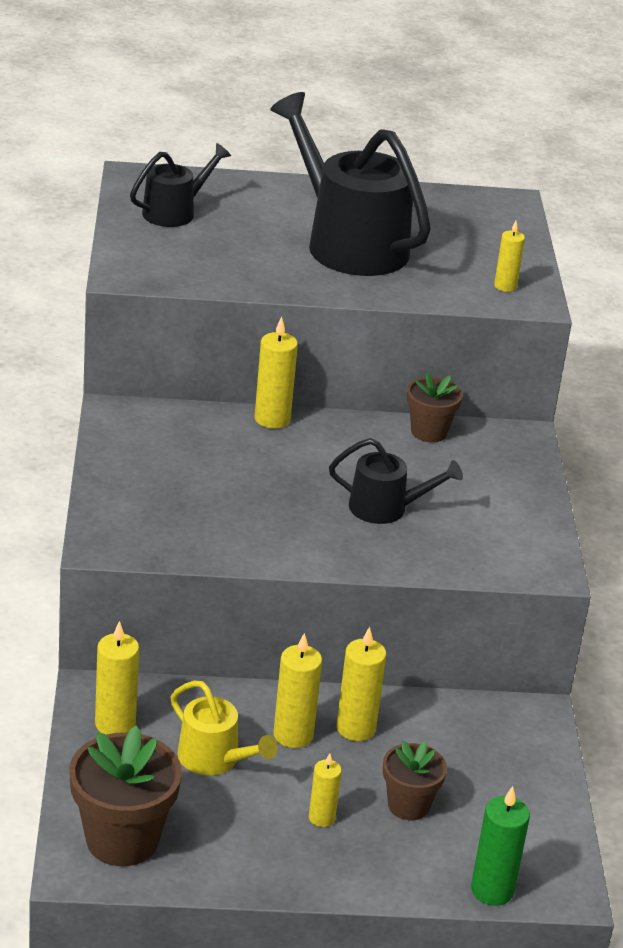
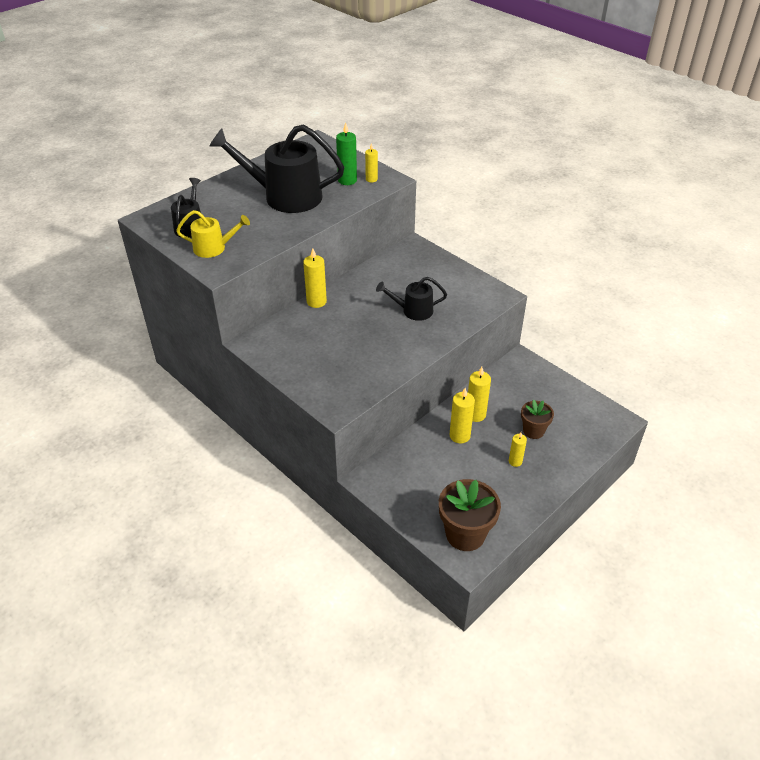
camera: 40 degrees left, 10 degrees up
(115, 724) = (393, 487): yellow candle -> none
(214, 759) = (448, 470): yellow watering can -> yellow watering can (214, 248)
(385, 508) = (413, 311): black watering can -> black watering can turned 150 degrees counterclockwise
(429, 432) = (380, 266): brown flower pot -> none
(492, 890) = (601, 441): green candle -> green candle (347, 180)

